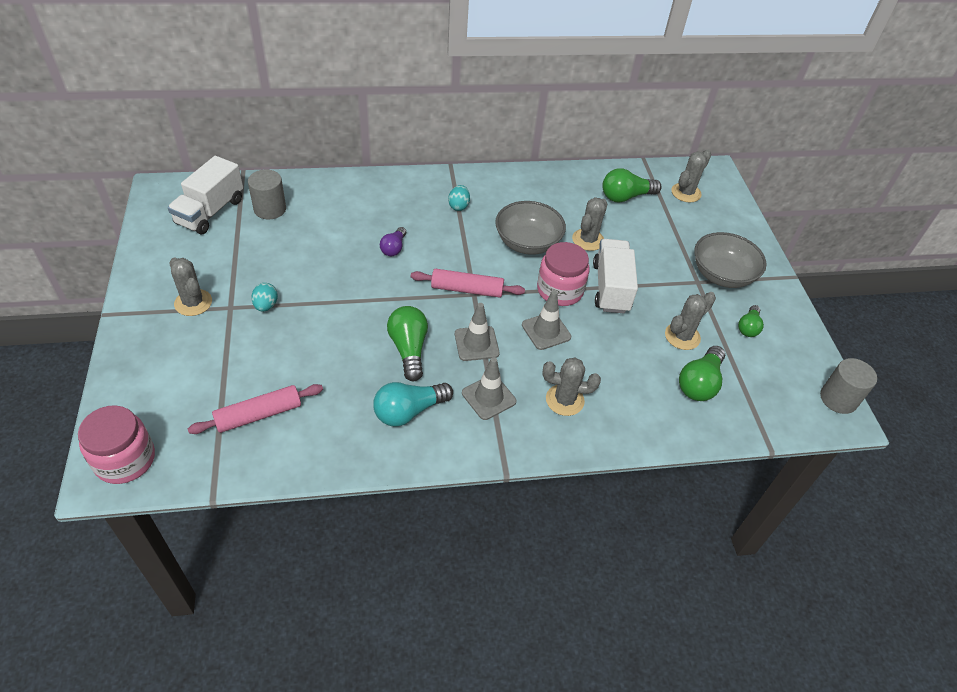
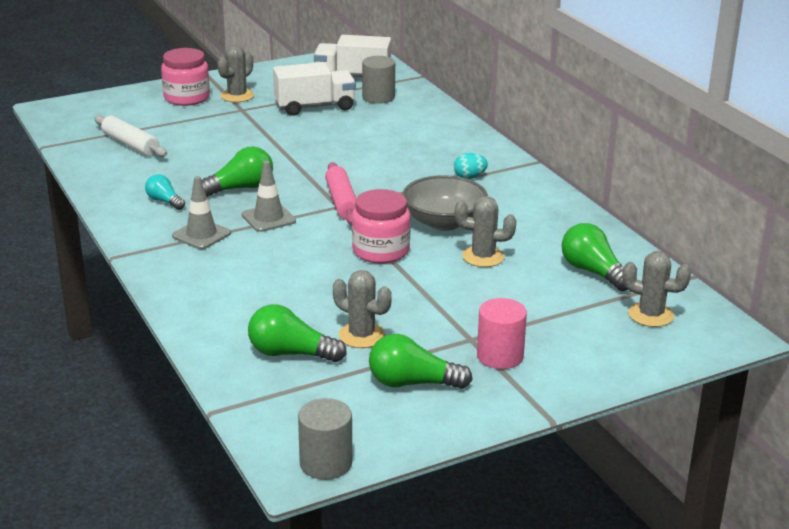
camera: 75 degrees right, 20 degrees down
(125, 459) = (67, 111): pink jar -> pink jar (186, 98)
(259, 415) = (130, 144): pink rolling pin -> white rolling pin
(266, 305) = (253, 121): turquoise egg -> none
(394, 248) = (373, 158): purple light bulb -> none
(409, 411) = (164, 201): turquoise light bulb -> turquoise light bulb, size x0.62
(546, 331) = (311, 251): grey traffic cone -> none
(564, 400) = (219, 274): grey cactus -> none
(611, 288) = (410, 281): white truck -> white truck (315, 107)
(722, 275) = (500, 356): grey bowl -> pink cylinder
(748, 327) = (412, 383): green light bulb -> green light bulb, size x1.62

